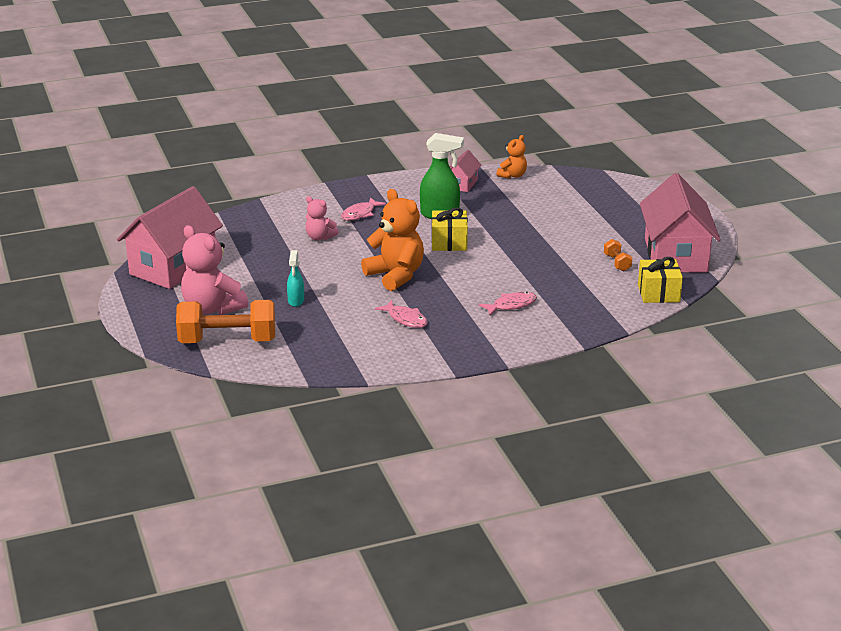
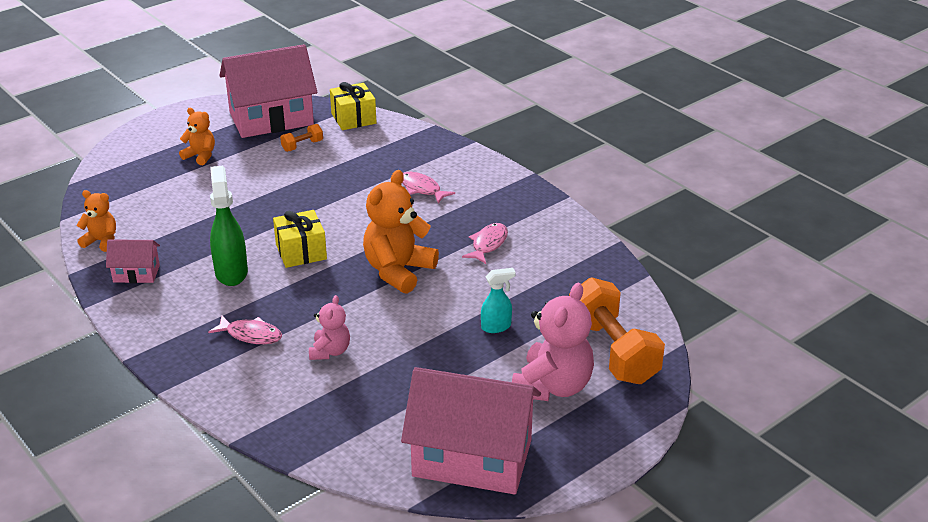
camera: 110 degrees left, 5 degrees up
(621, 219) = (200, 156): none -> orange teddy bear

